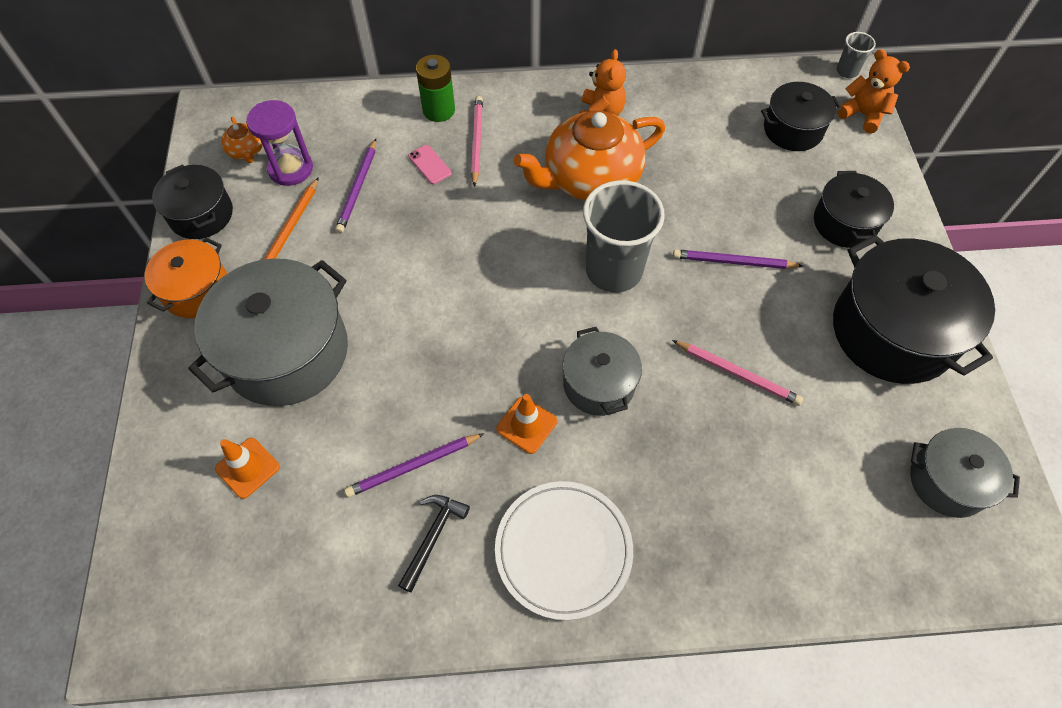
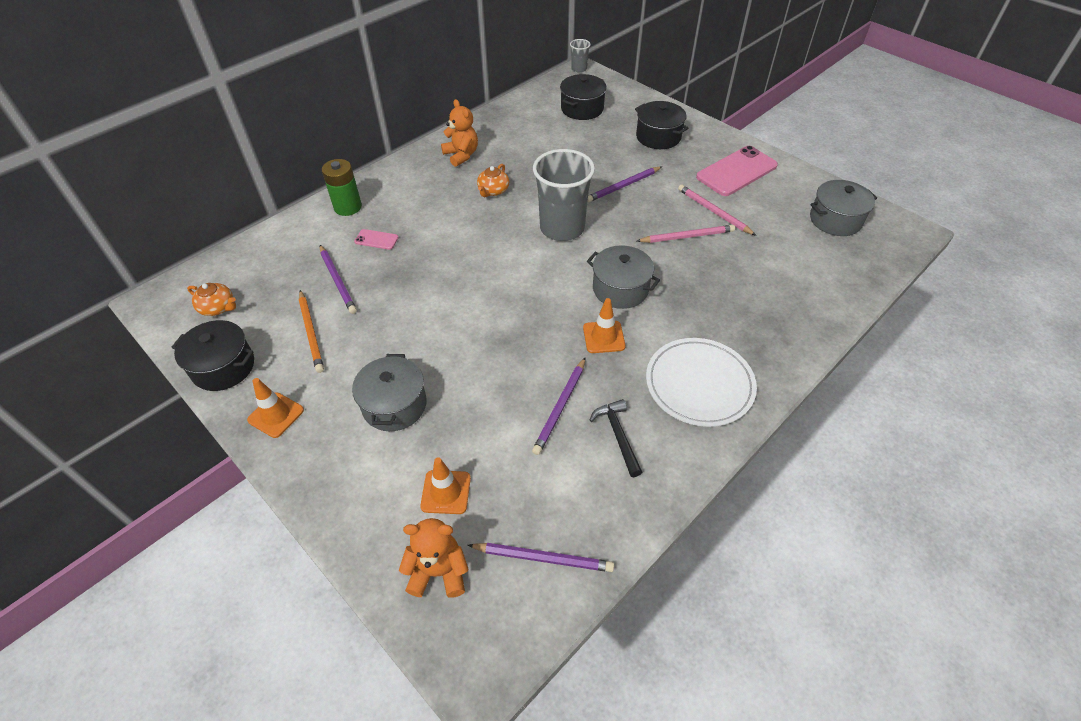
camera: 40 degrees left, 10 degrees down
(197, 290) = (276, 415): orange pot -> orange traffic cone
(259, 594) = (543, 558): none -> purple pencil
(286, 352) = (394, 405): grey pot -> grey pot, size x0.57
(291, 169) = (269, 298): purple hourglass -> none
(476, 141) = (395, 210): pink pencil -> pink pencil (713, 212)
(590, 178) = (493, 190): orange teapot -> orange teapot, size x0.42
(863, 115) = (610, 84): orange teddy bear -> orange teddy bear (438, 572)
(892, 331) = (736, 171): black pot -> pink phone

